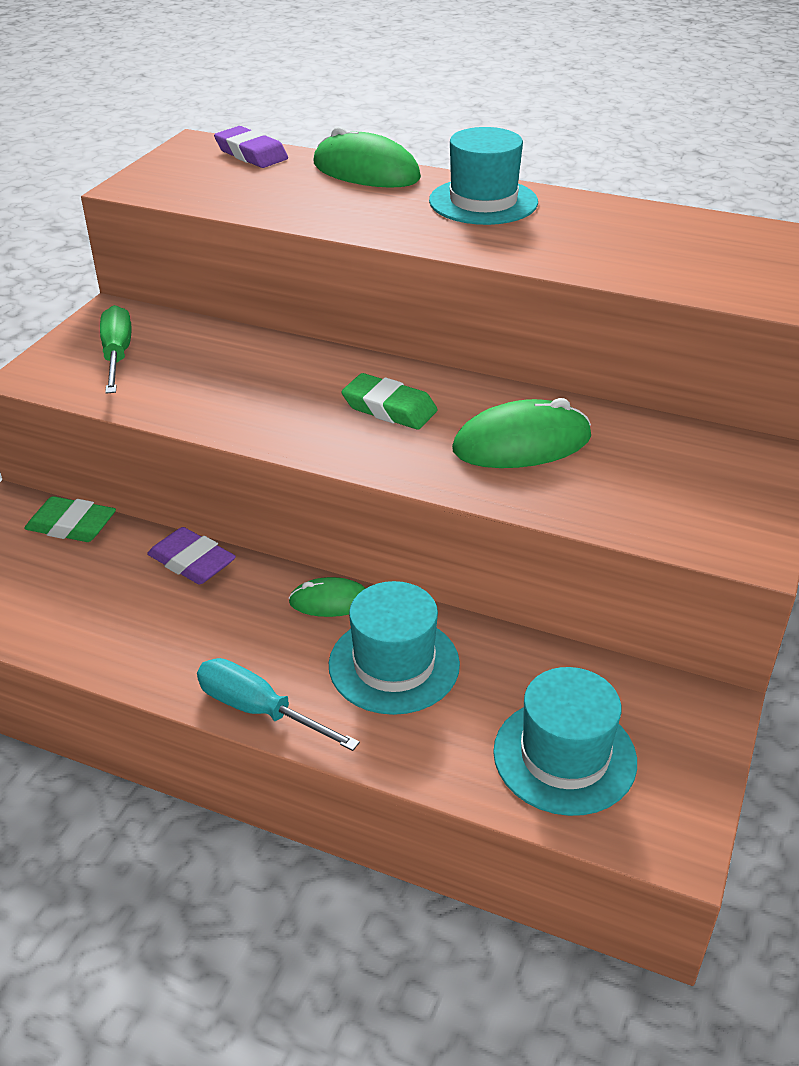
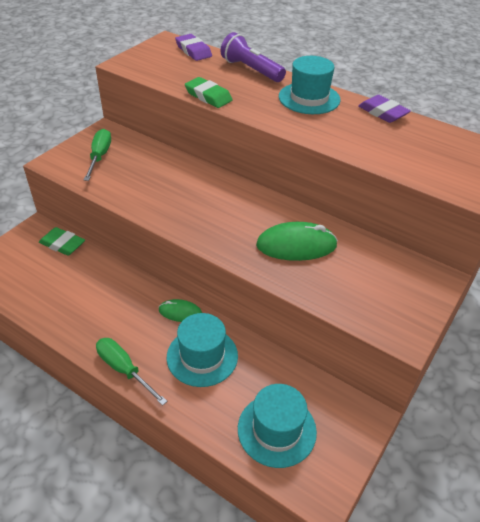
camera: 10 degrees right, 5 degrees up
(192, 562) = (116, 276): purple eraser -> purple eraser (382, 112)
(259, 710) = (124, 369): turquoise screwdriver -> green screwdriver
(366, 171) = (251, 70): green mouse -> purple flashlight
(389, 408) = (231, 211): green eraser -> green eraser (208, 96)

